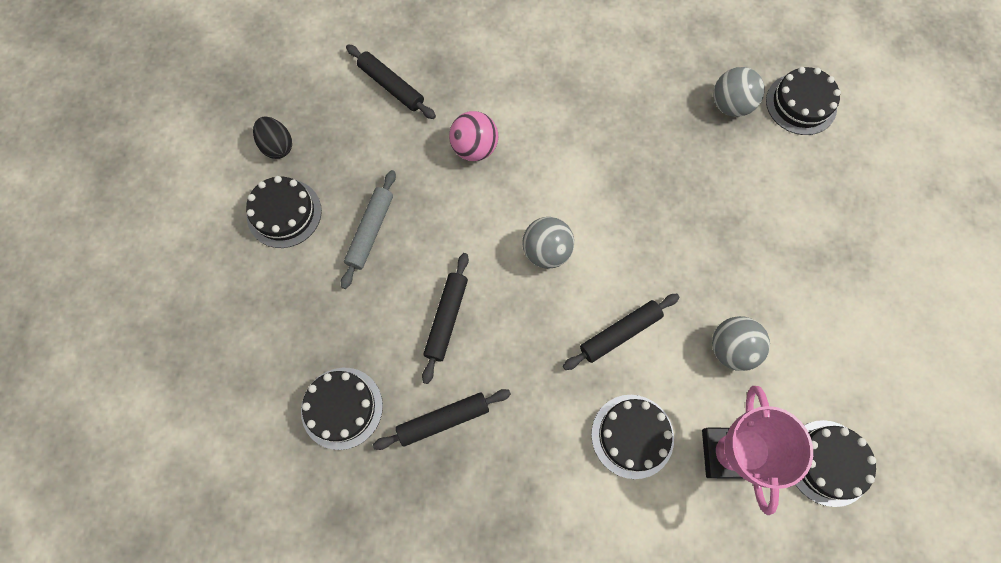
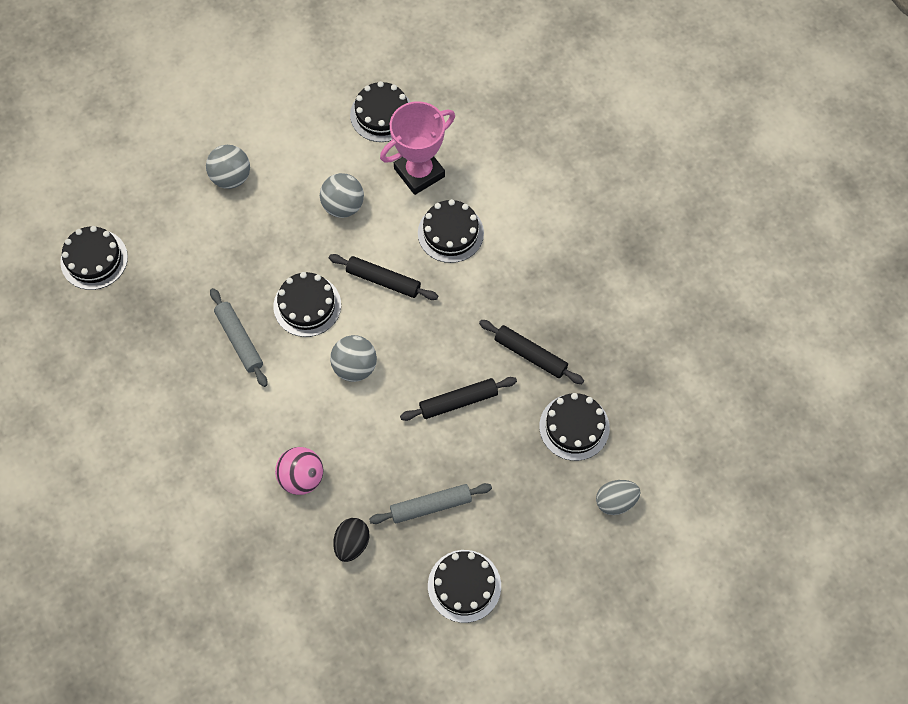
camera: 125 degrees left, 5 degrees down
(245, 392) = (615, 501): none -> grey egg
(277, 146) = (410, 641): black egg -> black egg (352, 543)
(391, 86) = (287, 589): black rolling pin -> none
(638, 248) = (307, 305): none -> black cake
(640, 173) = (239, 340): none -> grey rolling pin
(730, 105) = (129, 309): grey ball -> grey ball (231, 177)

